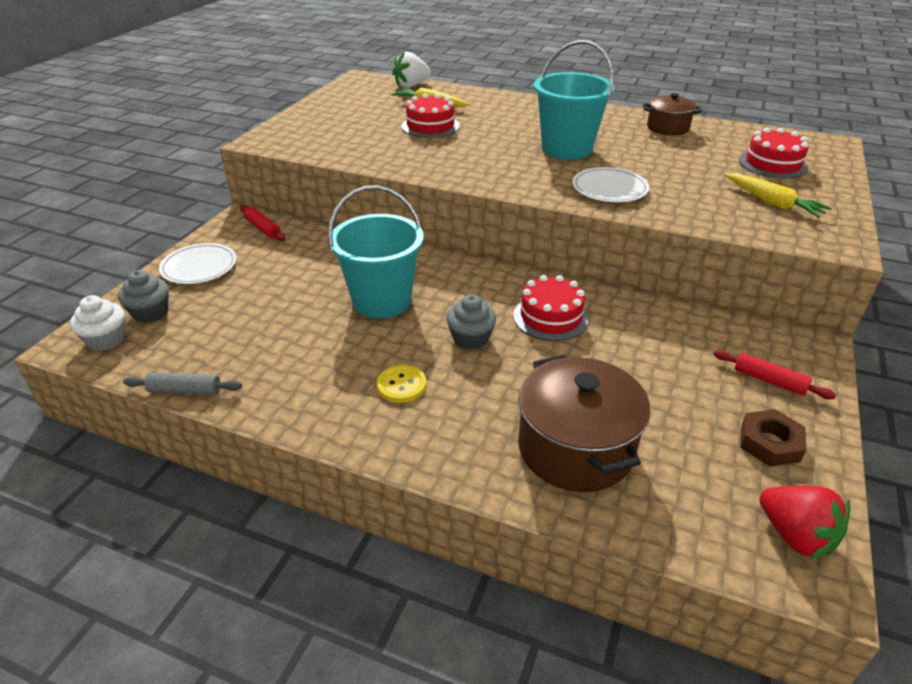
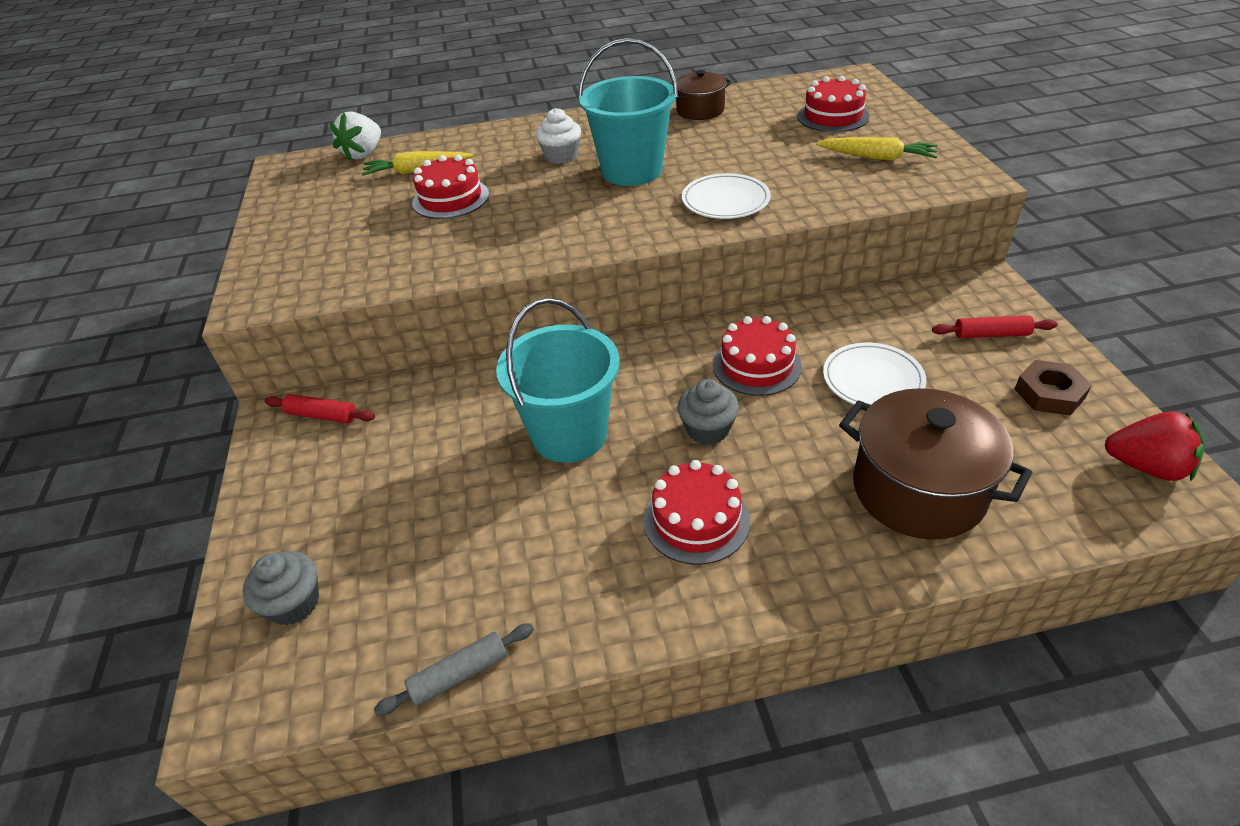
camera: 30 degrees left, 5 degrees up
(106, 340) = (271, 674): white cupcake -> white cupcake (561, 156)
(199, 267) = (292, 507): white plate -> white plate (872, 380)
(401, 385) = (696, 520): yellow button -> red cake

